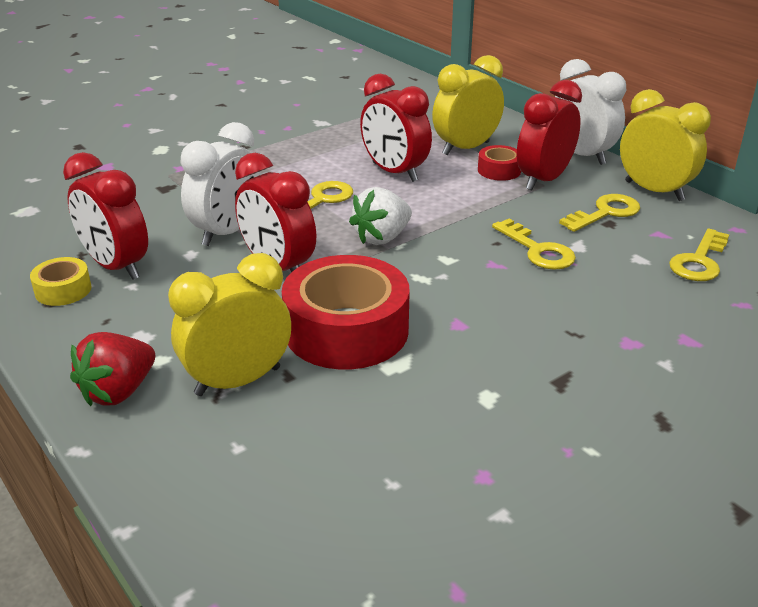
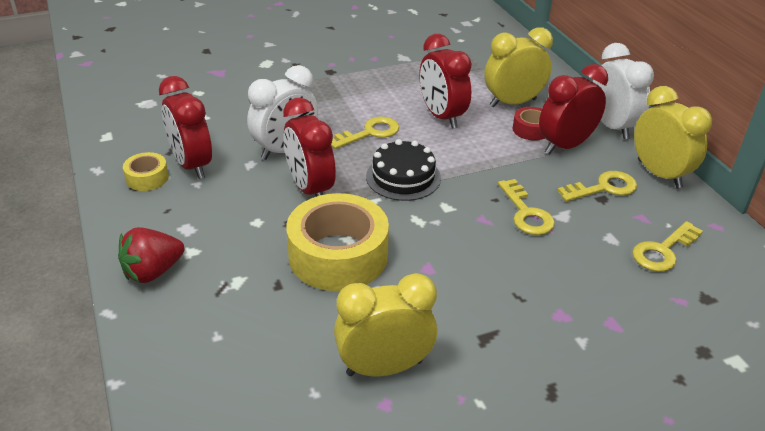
camera: 15 degrees right, 5 degrees up
(238, 381) = (239, 282): yellow clock -> yellow clock (384, 367)
(346, 330) = (338, 255): red tape -> yellow tape
(382, 238) = (403, 177): white strawberry -> black cake

